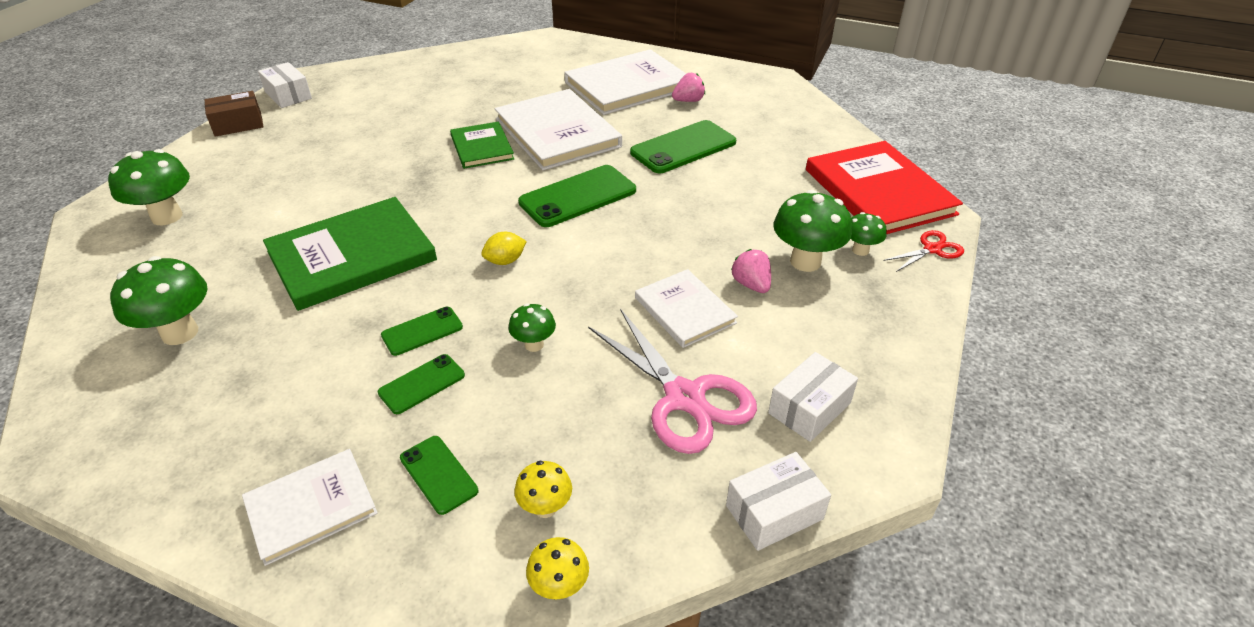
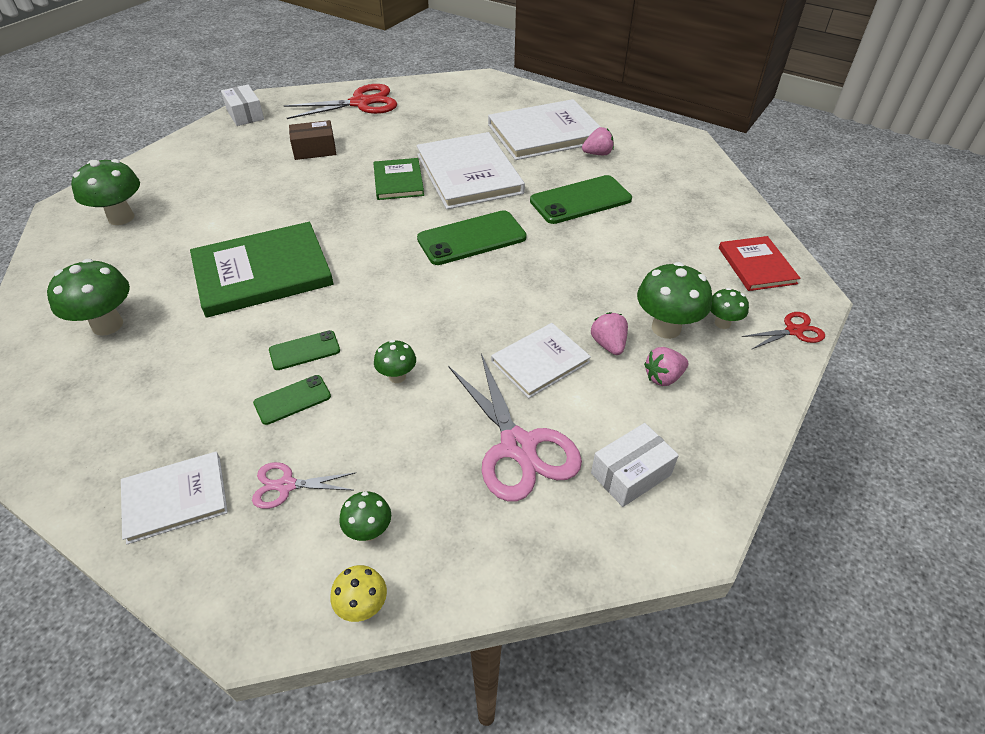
camera: 10 degrees right, 5 degrees up
(238, 124) = (197, 138): brown box -> brown box (314, 150)
(418, 73) = (360, 103): none -> red scissors
(438, 474) = (286, 485): green phone -> pink scissors
(505, 261) = (392, 293): yellow lemon -> none
(545, 507) = (369, 531): yellow mushroom -> green mushroom
(684, 310) = (540, 361): white book -> white book turned 75 degrees clockwise
(774, 512) = (571, 569): white box -> none
(816, 309) = (663, 377): none -> pink strawberry
(878, 192) = (756, 265): red book -> red book, size x0.57

